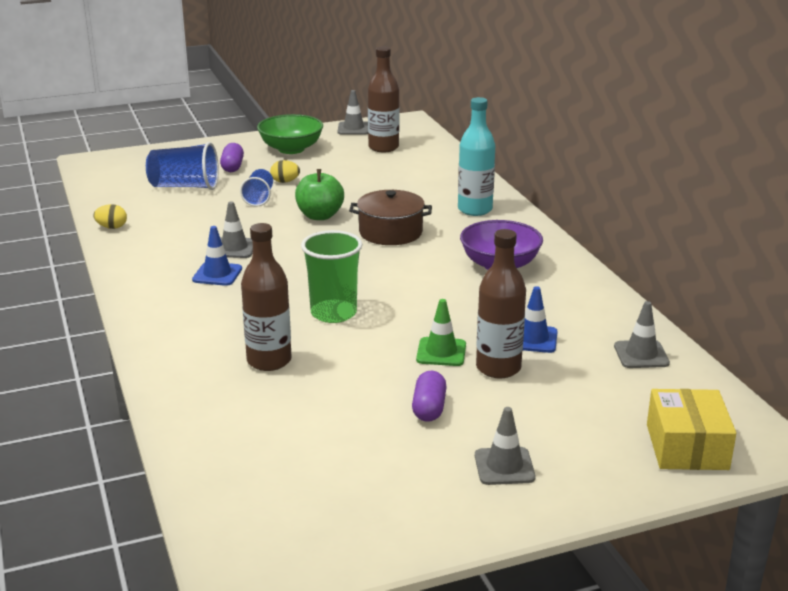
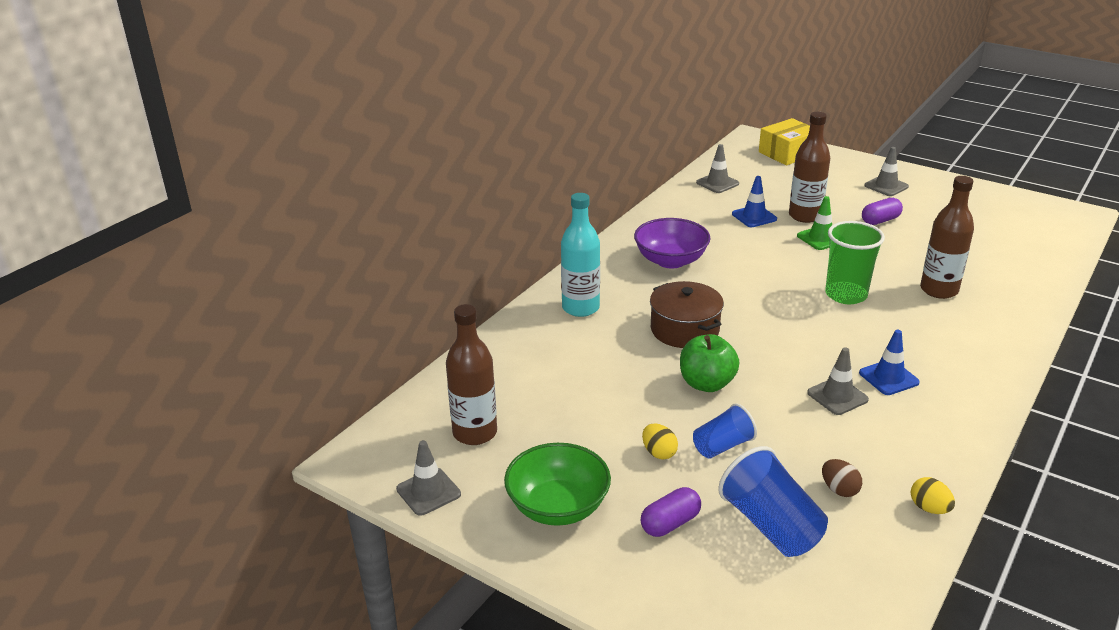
camera: 125 degrees left, 5 degrees up
(170, 212) = (839, 489): none -> brown egg

